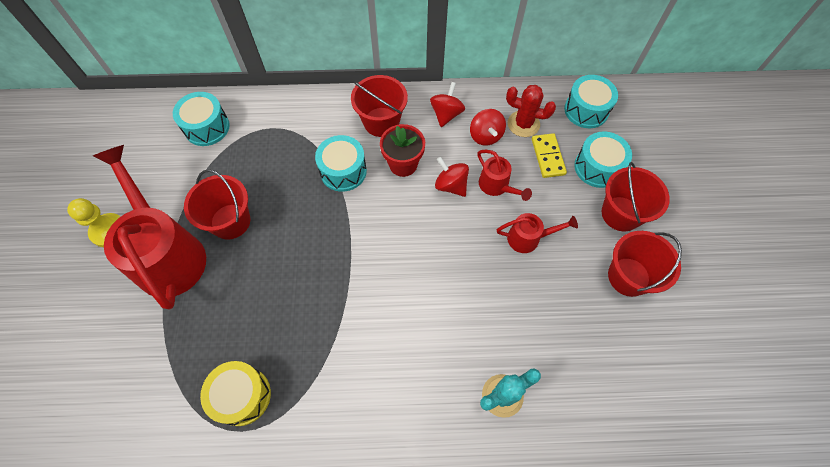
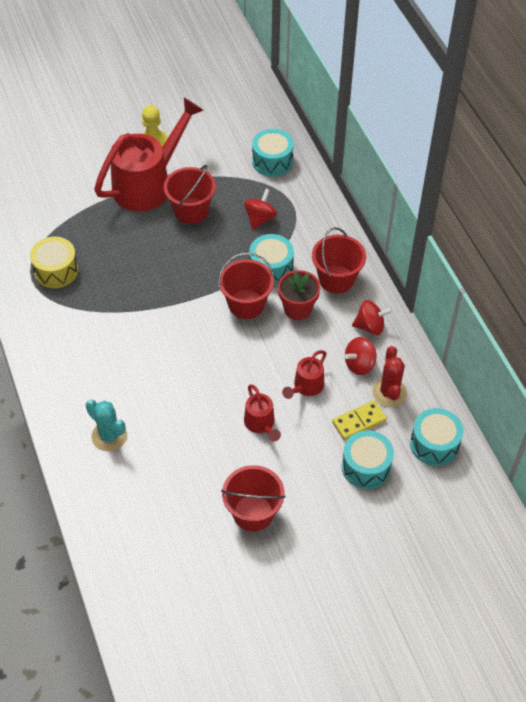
camera: 70 degrees right, 10 degrees down
(451, 185) = (291, 351): red spinning top -> red spinning top (260, 218)
(621, 213) = (320, 496): red bucket -> red bucket (246, 304)

